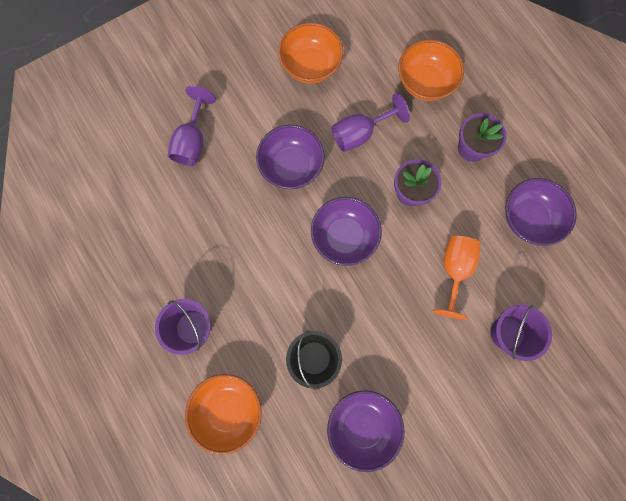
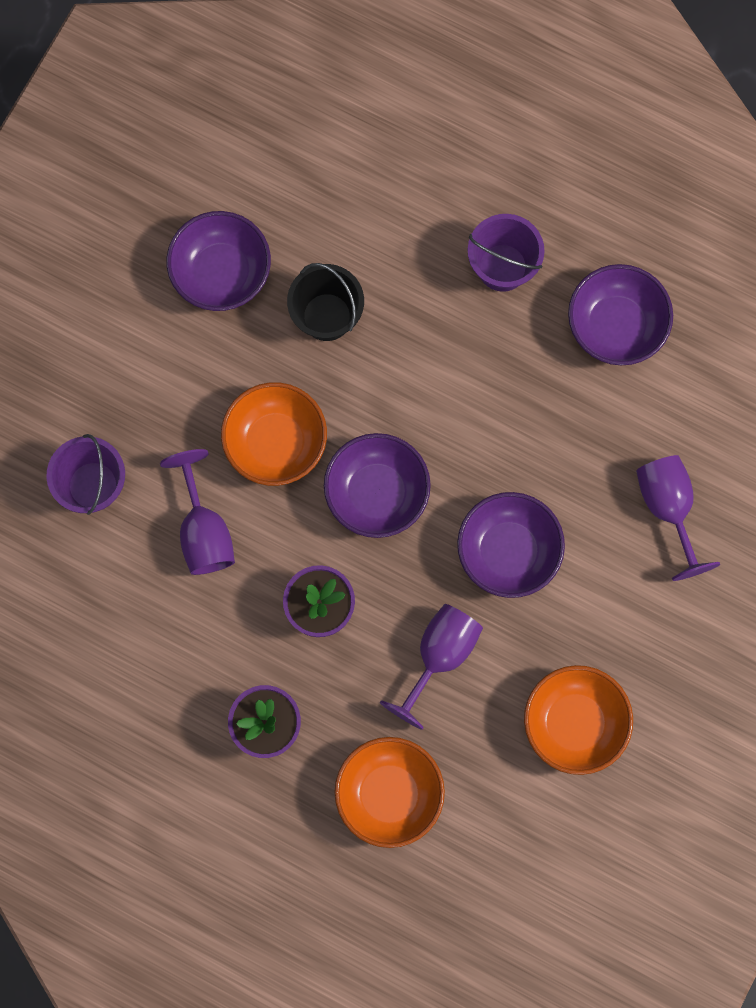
camera: 150 degrees right, 0 degrees up
(228, 409) = (396, 200): orange bowl -> orange bowl (275, 443)
(454, 270) = (204, 531): orange goblet -> purple goblet
(528, 218) = (136, 663): purple bowl -> purple bowl (616, 325)

